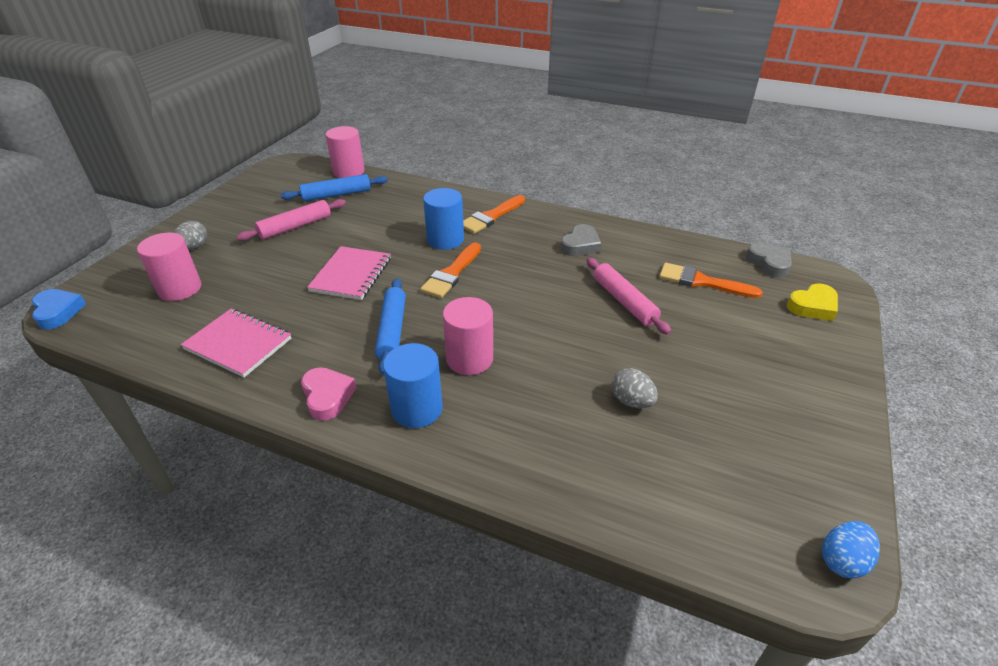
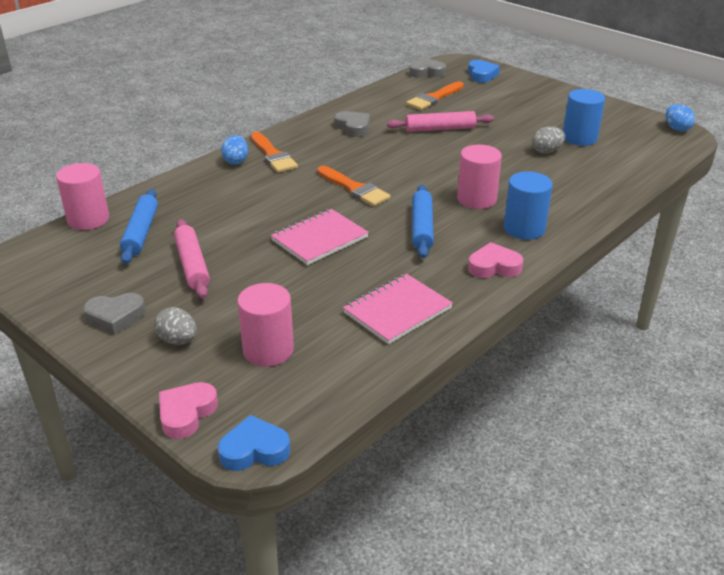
camera: 70 degrees left, 5 degrees down
(106, 273) = (186, 413): none -> pink heart
(223, 216) = (115, 317): none -> grey heart
(351, 275) = (320, 239): pink notebook -> pink notebook turned 75 degrees counterclockwise
(392, 330) = (422, 227): blue rolling pin -> blue rolling pin turned 75 degrees clockwise
(445, 240) = (295, 183): blue cylinder -> blue cylinder (579, 138)
(469, 202) = (236, 161): none -> blue egg
(812, 306) = (481, 75): yellow heart -> blue heart

